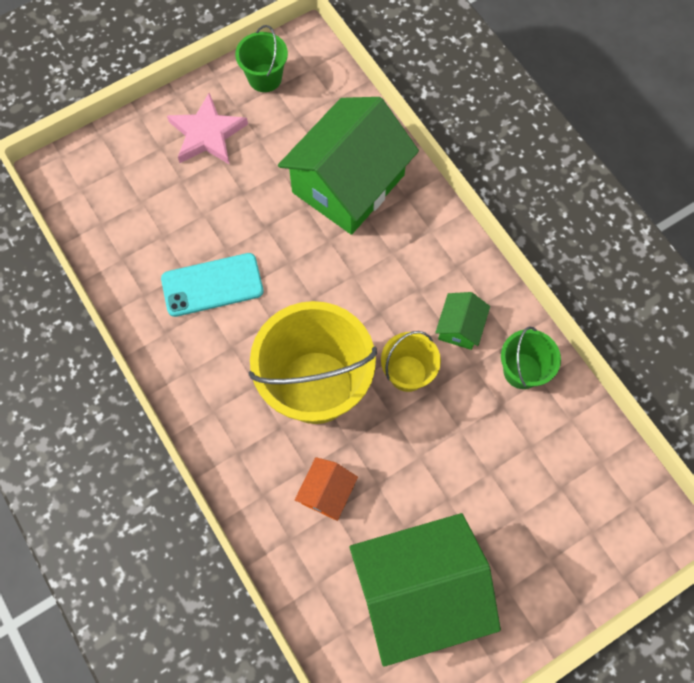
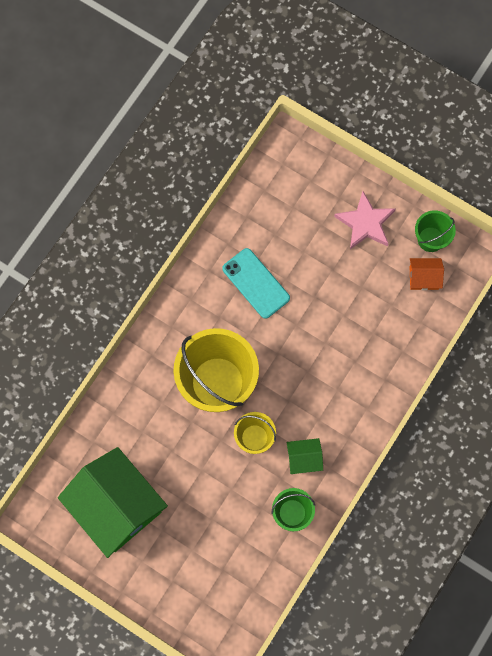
camera: 65 degrees right, 5 degrees up
(327, 492) = (152, 422): orange house -> orange house (423, 278)
(348, 184) = (375, 336): green house -> none

